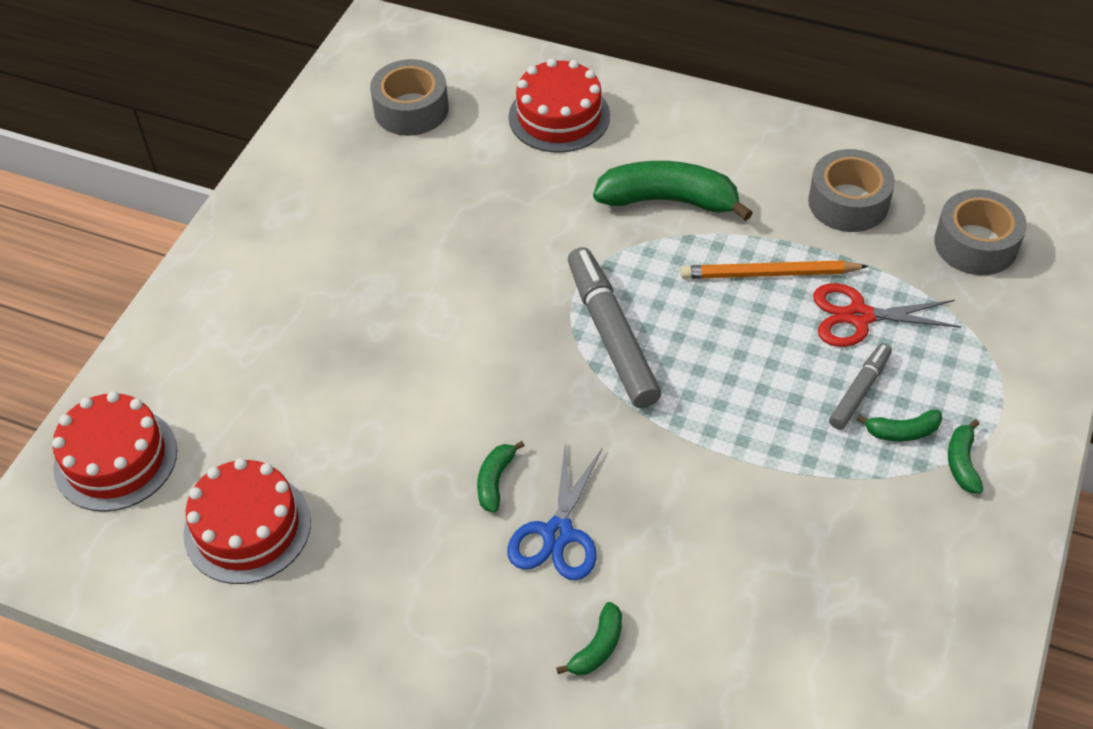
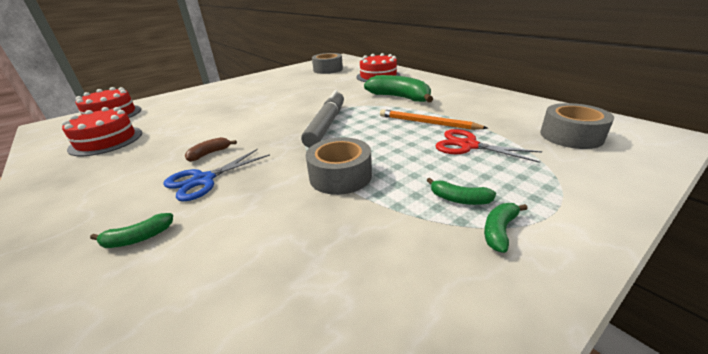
camera: 30 degrees right, 20 degrees down
(495, 481) = (210, 153): green banana -> brown banana
(848, 202) = (493, 111): grey tape -> grey tape (340, 176)
(859, 391) = (443, 173): grey marker -> none

